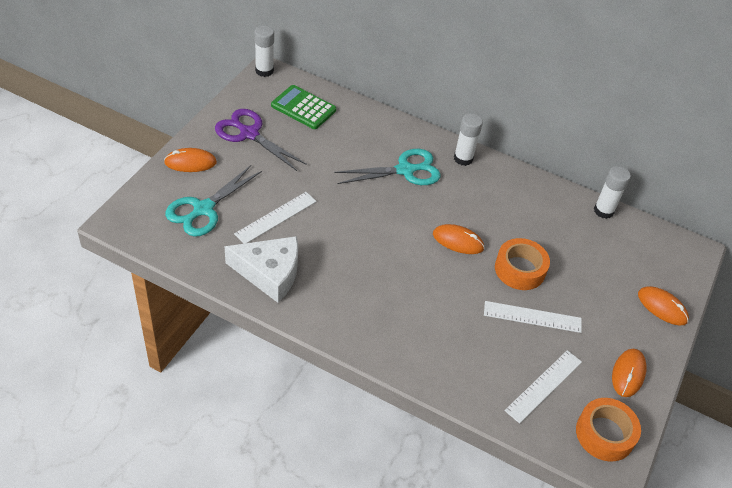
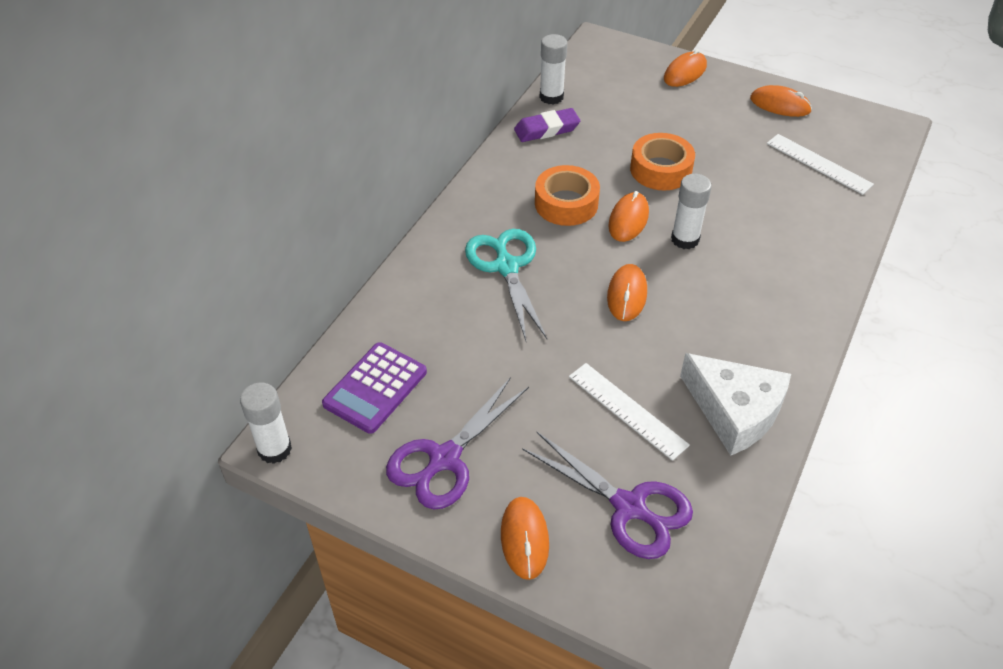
camera: 85 degrees left, 0 degrees up
(203, 209) = (629, 507): turquoise scissors -> purple scissors
(269, 273) = (735, 411): white cheese -> white cheese turned 120 degrees clockwise
(303, 108) = (375, 388): green calculator -> purple calculator
(378, 230) = (627, 295): none -> orange mouse
(463, 158) = (475, 208): white glue stick -> white glue stick (685, 239)
(532, 317) = (729, 165): white ruler -> none
(560, 204) = (546, 129): none -> purple eraser
(604, 434) = (859, 128): orange tape -> orange tape (566, 203)

